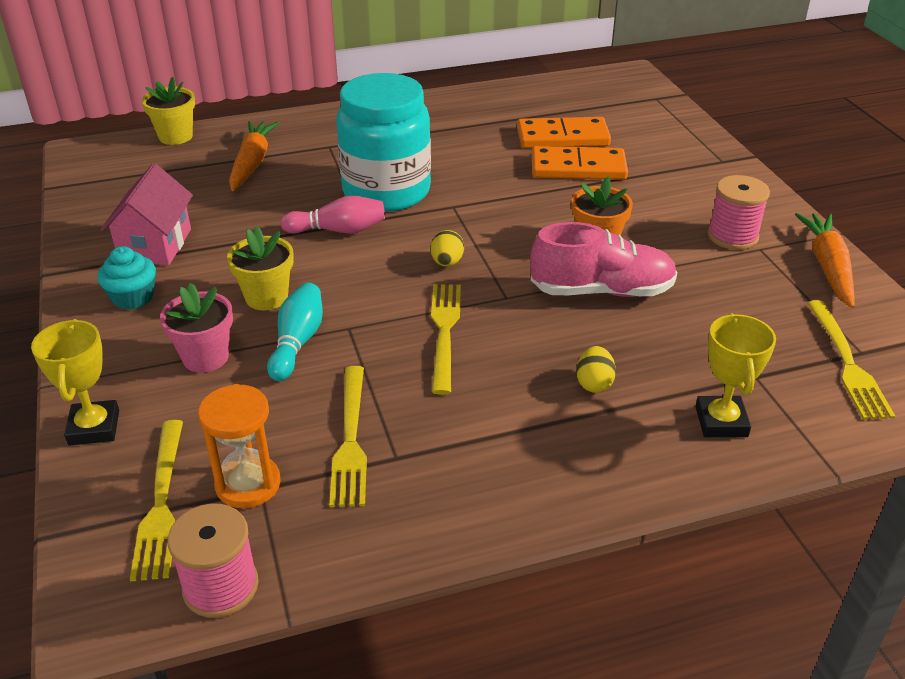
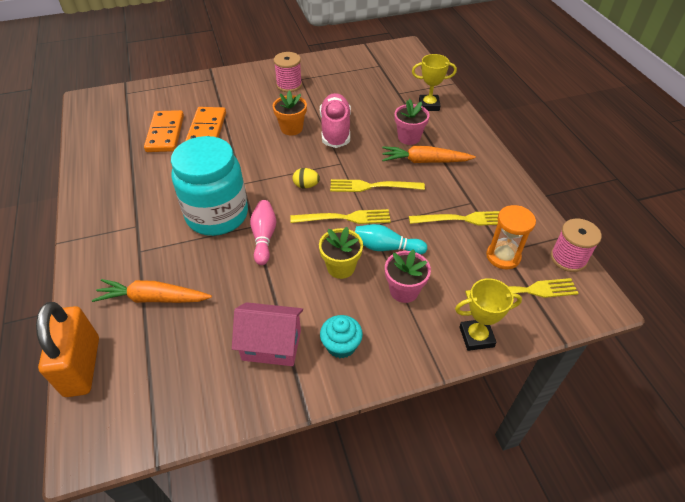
camera: 90 degrees left, 10 degrees up
(175, 136) = (82, 366): yellow flower pot -> orange padlock
(594, 383) = (409, 137): yellow egg -> pink flower pot
(828, 267) = (317, 63): orange carrot -> orange carrot (425, 161)
(847, 363) = (387, 70): yellow fork -> yellow fork (345, 218)

